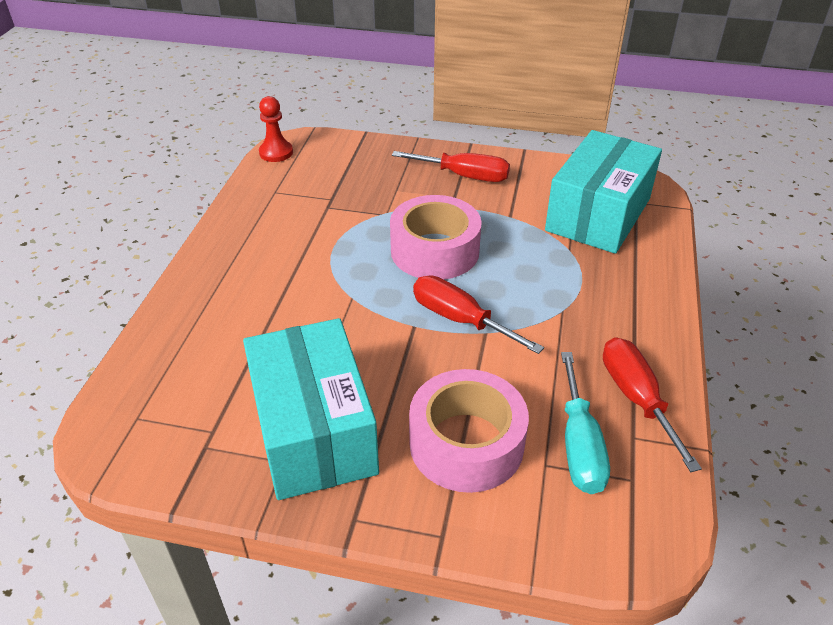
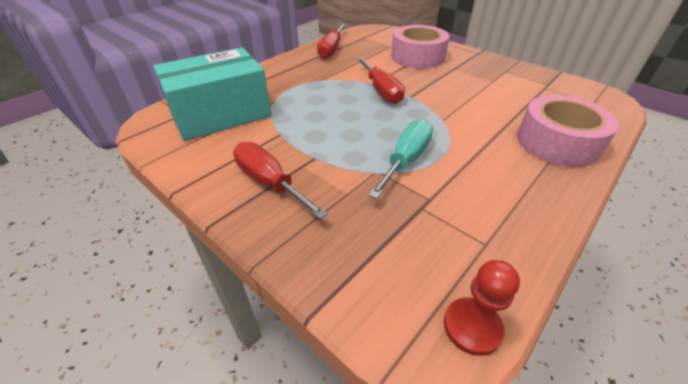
camera: 150 degrees left, 0 degrees up
(313, 431) = (488, 75): turquoise box -> none
(435, 251) = (362, 128): pink tape -> pink tape (557, 142)
(579, 445) = (371, 46): turquoise screwdriver -> turquoise screwdriver (406, 160)

